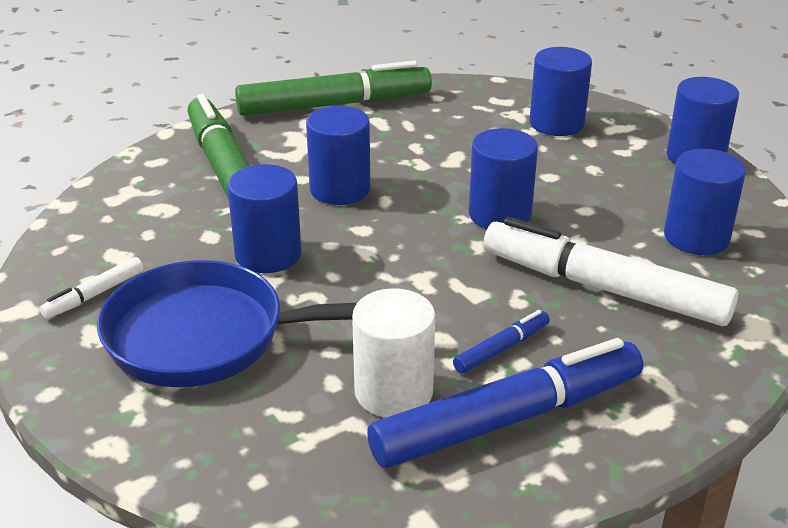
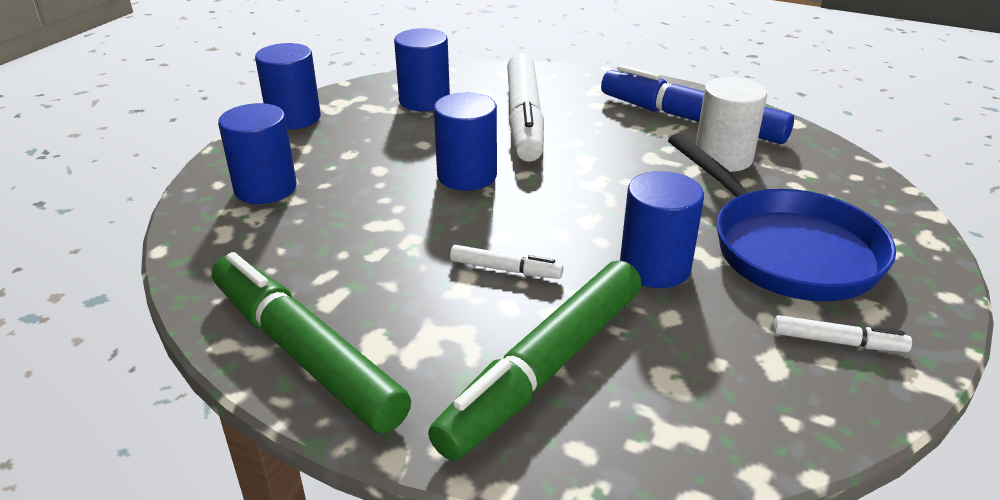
camera: 120 degrees left, 0 degrees up
(340, 189) = (505, 270): blue cylinder -> white marker
(502, 349) = (632, 135): blue marker -> none

